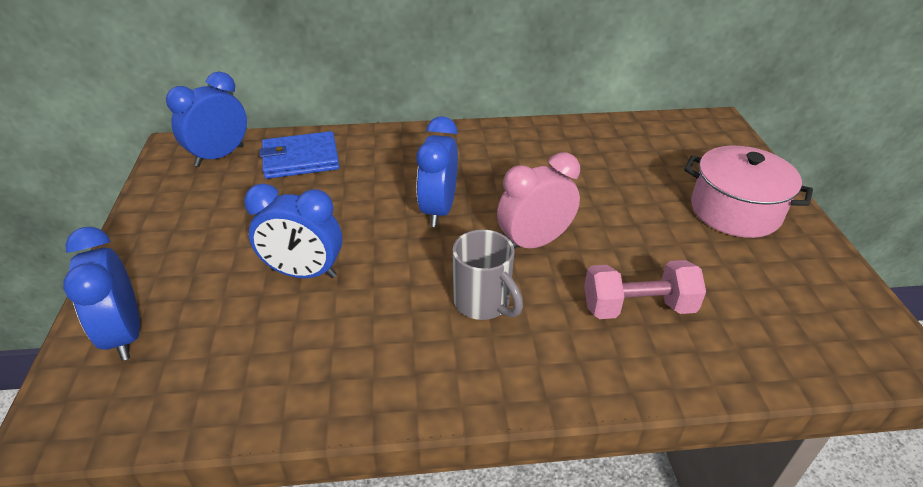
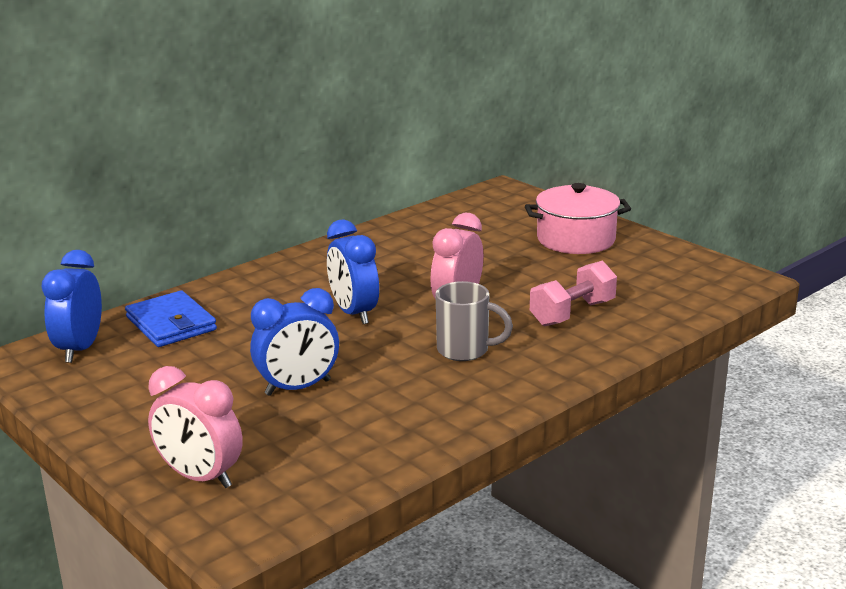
camera: 35 degrees left, 15 degrees down
(125, 334) = (200, 477): blue clock -> pink clock
(300, 159) = (171, 324): blue wallet -> blue wallet turned 75 degrees counterclockwise

